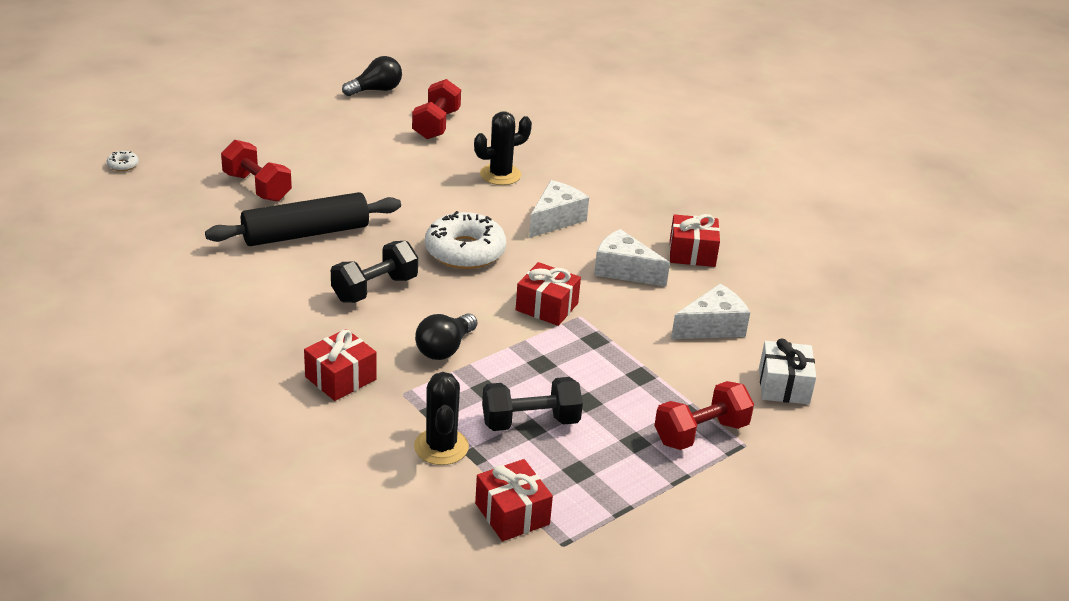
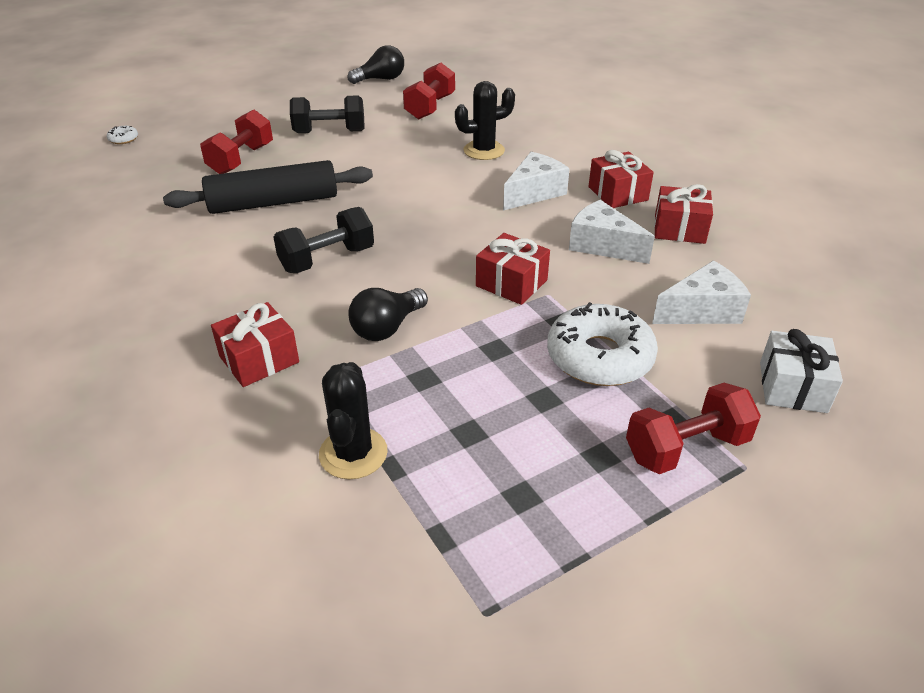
camera: 10 degrees right, 5 degrees up
(257, 187) = (241, 159): red dumbbell -> red dumbbell turned 60 degrees clockwise
(465, 251) = (433, 222): white donut -> white donut (599, 357)
(512, 514) = (424, 558): red gift -> red gift (618, 193)
(530, 422) = (470, 423): black dumbbell -> black dumbbell (329, 132)

